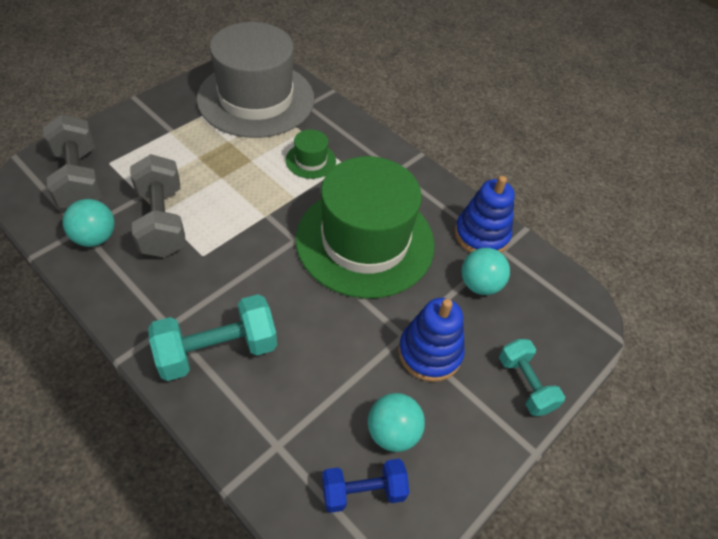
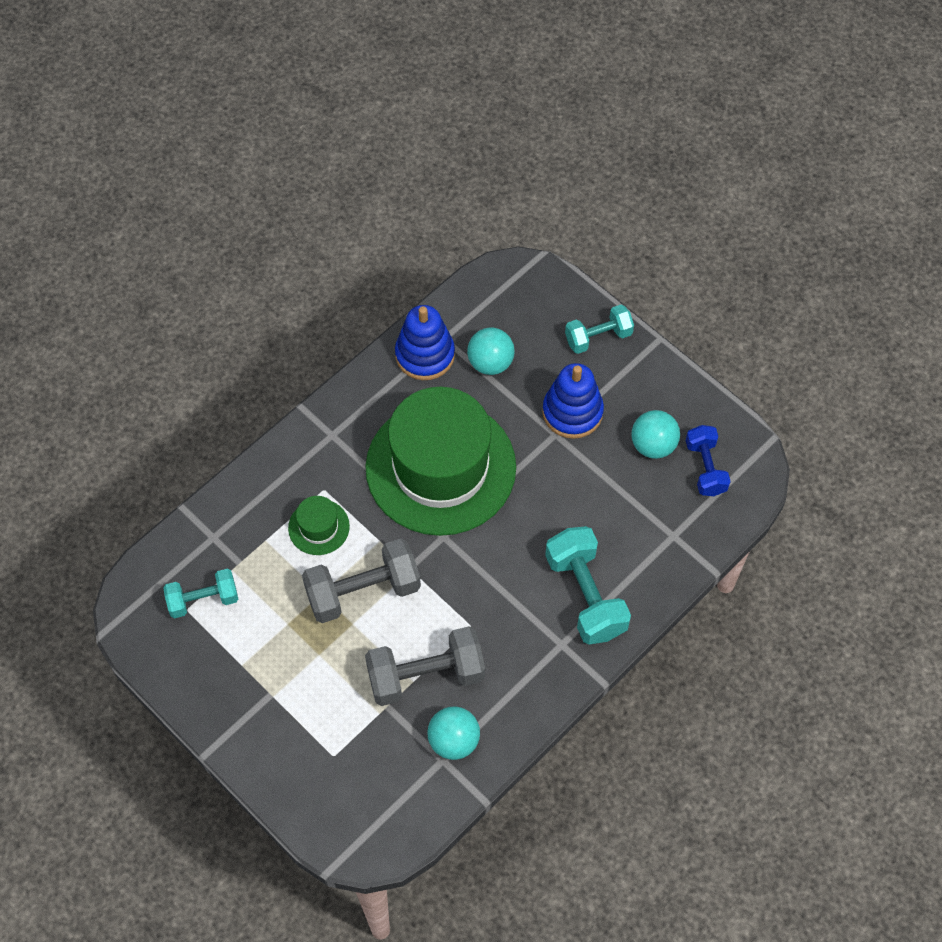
camera: 85 degrees left, 10 degrees up
(79, 179) = (364, 782): grey dumbbell -> grey dumbbell (363, 591)
(256, 99) = (203, 600): grey hat -> turquoise dumbbell

